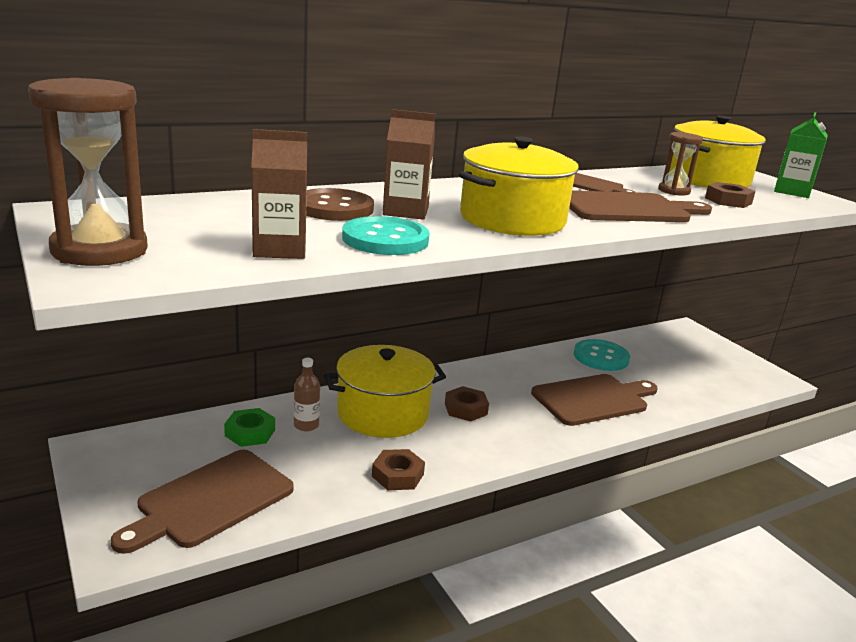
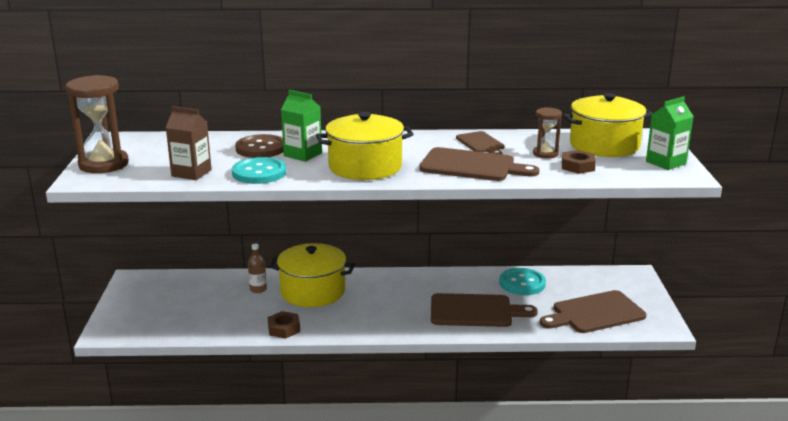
camera: 30 degrees right, 0 degrees up
(211, 500) = (169, 318): brown cutting board -> brown cutting board (595, 313)
(250, 433) = (222, 287): green nut -> none
(405, 211) = (302, 154): brown carton -> green carton
(466, 409) = (371, 299): brown nut -> none

